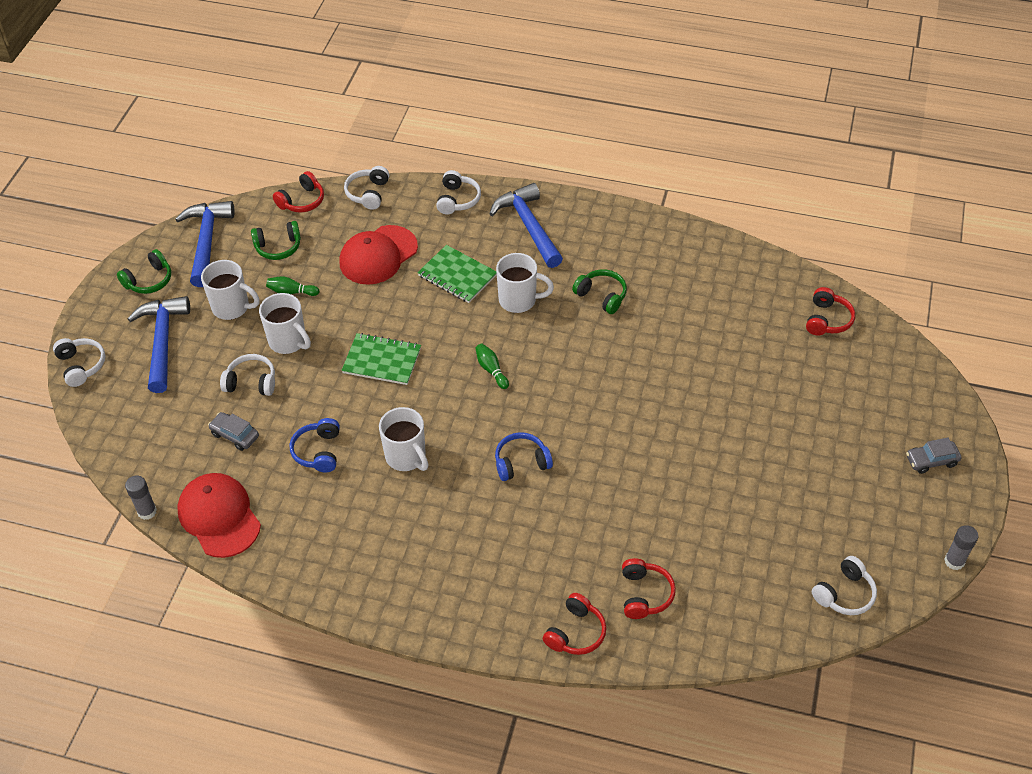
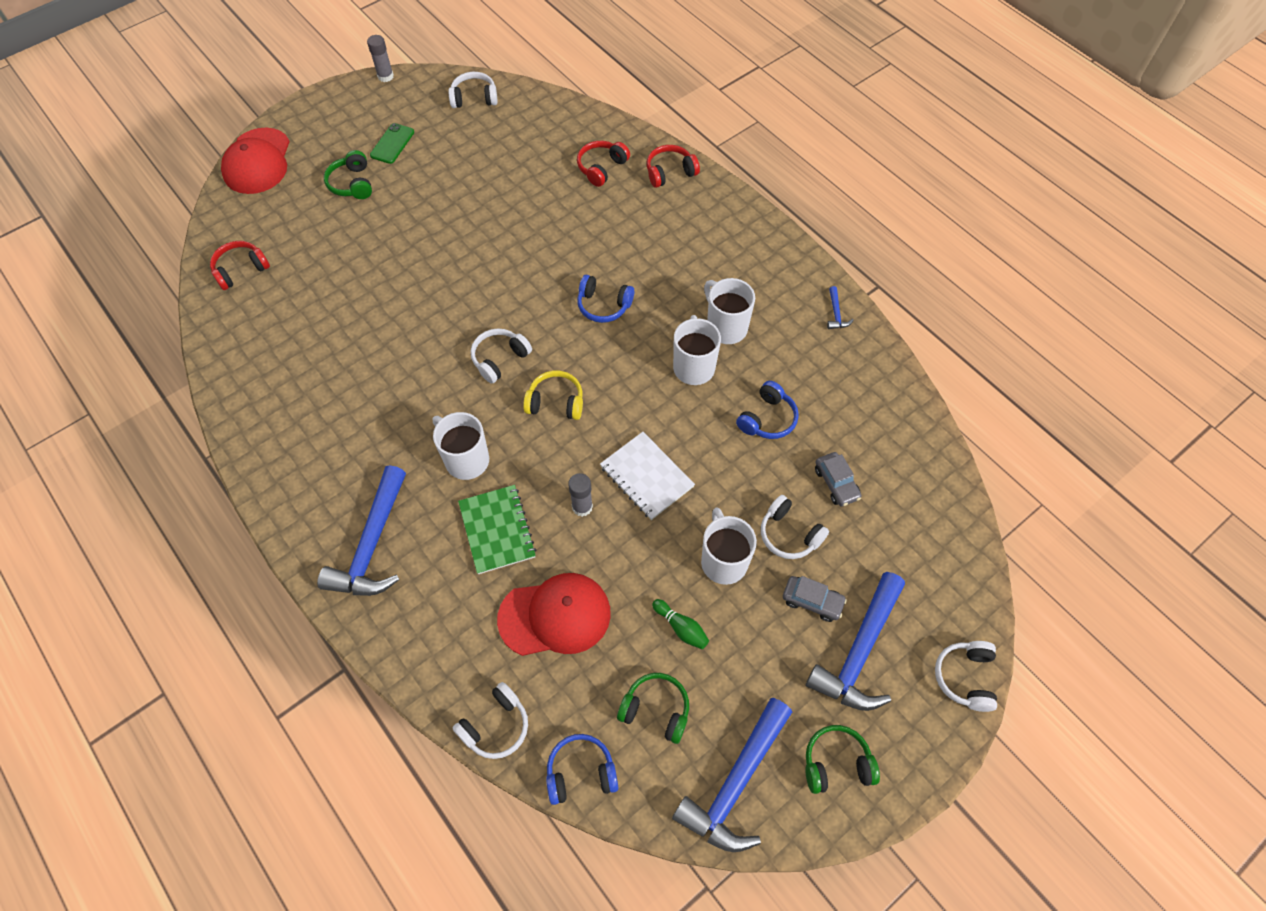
camera: 145 degrees left, 10 degrees up
(147, 511) = (955, 454): grey glue stick -> grey glue stick (582, 507)
(219, 516) = (890, 410): red cap -> red cap (257, 161)
(232, 307) = (758, 650): white mug -> white mug (725, 327)
(302, 201) = (581, 773): red headphones -> blue headphones
(314, 577) = (836, 313): none -> blue hammer
(382, 361) = (647, 476): green notebook -> white notebook
(457, 200) = (408, 639): white headphones -> white headphones (500, 359)
(491, 370) = (555, 402): green bowling pin -> yellow headphones
(601, 296) = (389, 413): green headphones -> green headphones (352, 183)
(855, 494) = (392, 144): none -> green phone
(931, 461) = (315, 133): grey car -> grey car (812, 601)

